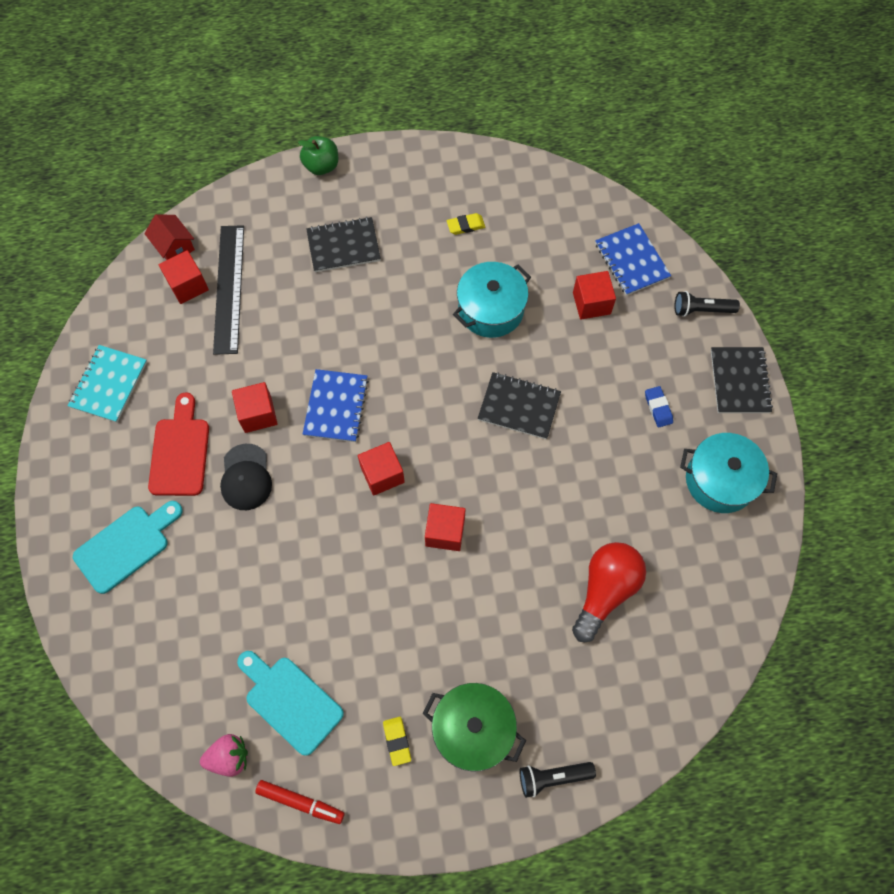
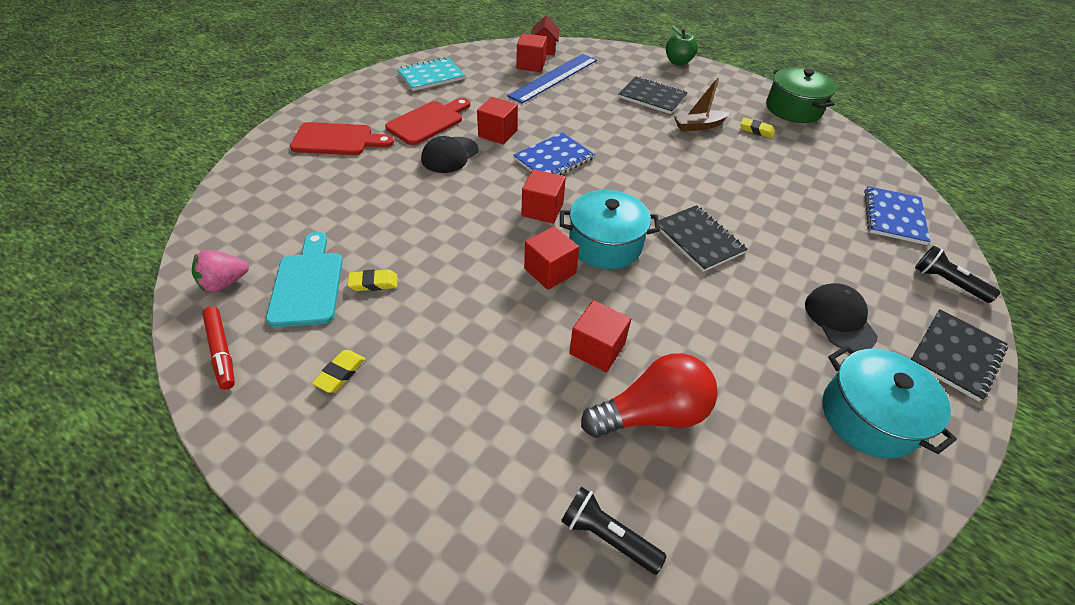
camera: 40 degrees right, 20 degrees down
(126, 546) = (337, 140): turquoise cutting board -> red cutting board
(229, 288) = (554, 77): black ruler -> blue ruler
(229, 757) = (225, 283): pink strawberry -> pink strawberry turned 120 degrees clockwise
(335, 656) = (373, 283): none -> yellow eraser
(415, 259) = (698, 126): none -> brown boat
(473, 729) = (408, 419): green pot -> green pot (793, 109)
(491, 309) = (732, 177): turquoise pot -> turquoise pot (605, 244)
(553, 777) = (428, 529): black flashlight -> black flashlight (607, 536)
(591, 303) = (829, 220): red cube -> red cube (597, 349)
(658, 408) = (839, 319): blue eraser -> black cap

